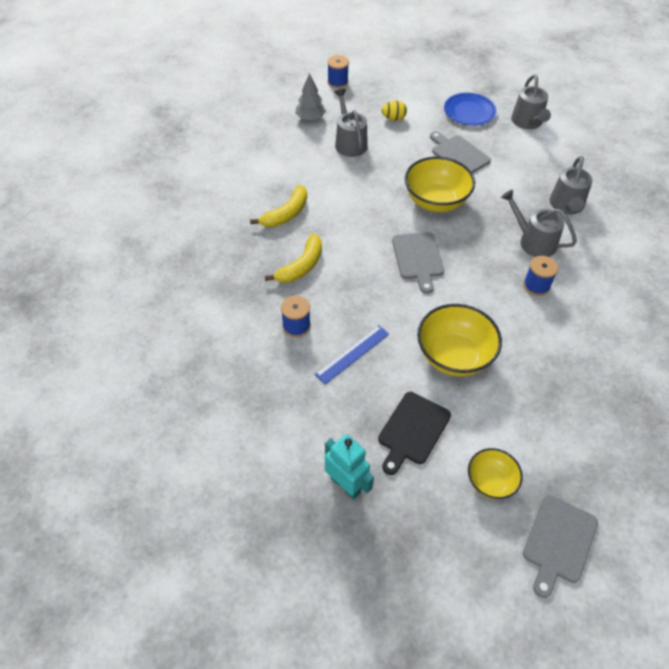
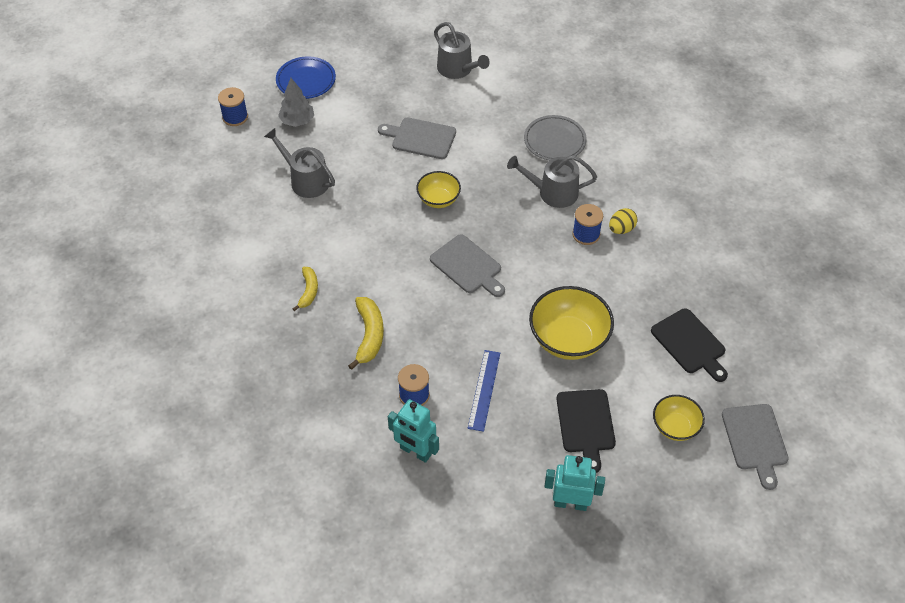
camera: 35 degrees left, 0 degrees up
(261, 367) = (415, 452): none -> turquoise robot
(286, 214) = (308, 291): yellow banana -> yellow banana, size x0.65
(310, 118) = (242, 173): grey tree -> grey tree (297, 121)
(393, 118) = (327, 130): yellow egg -> yellow egg (621, 229)
(436, 201) = (438, 199): yellow bowl -> yellow bowl, size x0.58
(469, 112) = (395, 85): blue plate -> blue plate (306, 80)
(561, 421) = (690, 344): none -> black cutting board
(566, 205) = (554, 141): grey watering can -> grey plate

